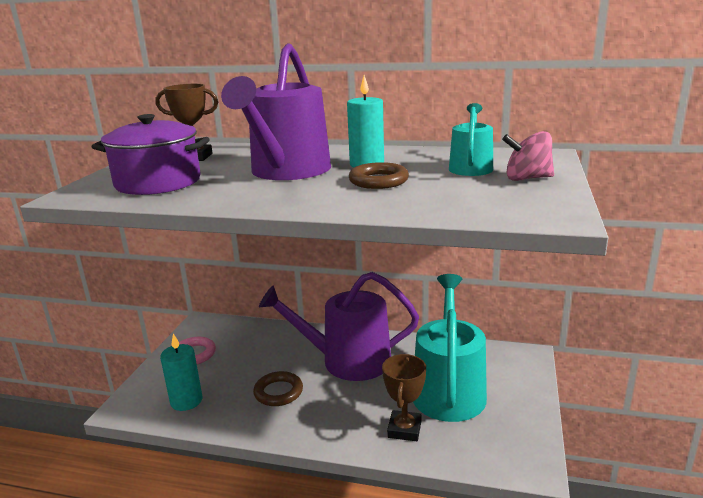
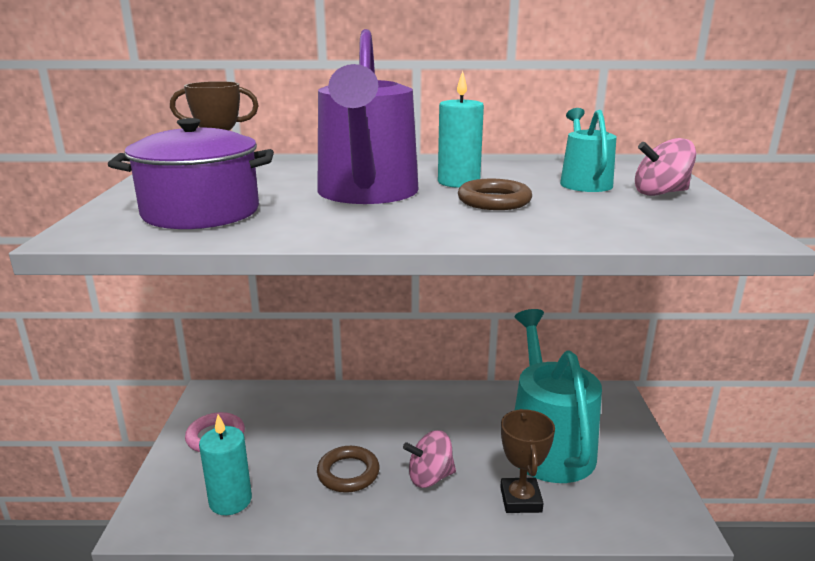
camera: 15 degrees left, 0 degrees up
(339, 403) = (430, 477): none -> pink spinning top
(347, 360) = (416, 423): purple watering can -> none

